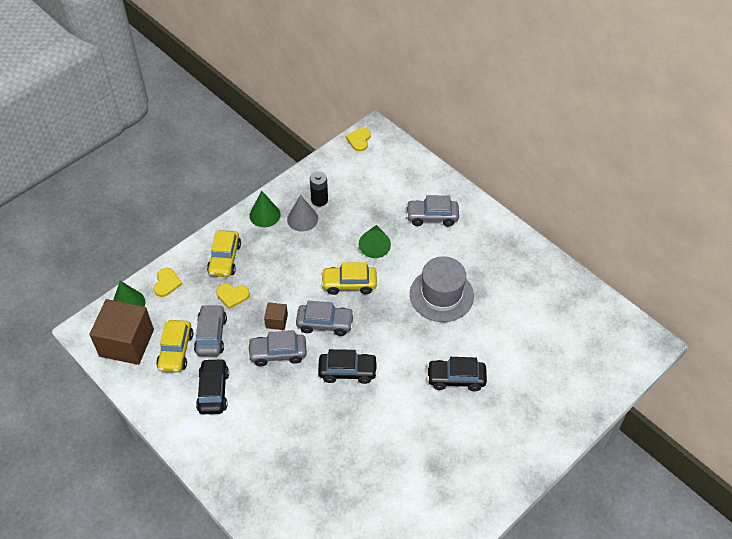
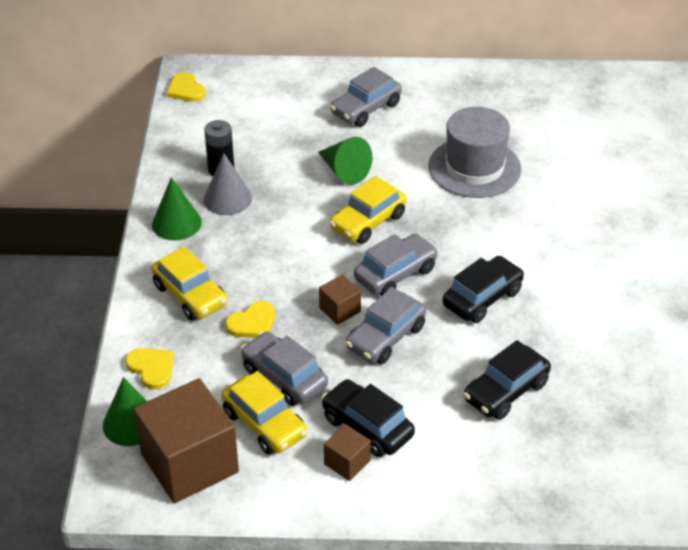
camera: 45 degrees left, 10 degrees down
(184, 400) = (347, 462): none -> brown cube
(456, 378) = (592, 226): black car -> black car (505, 391)

